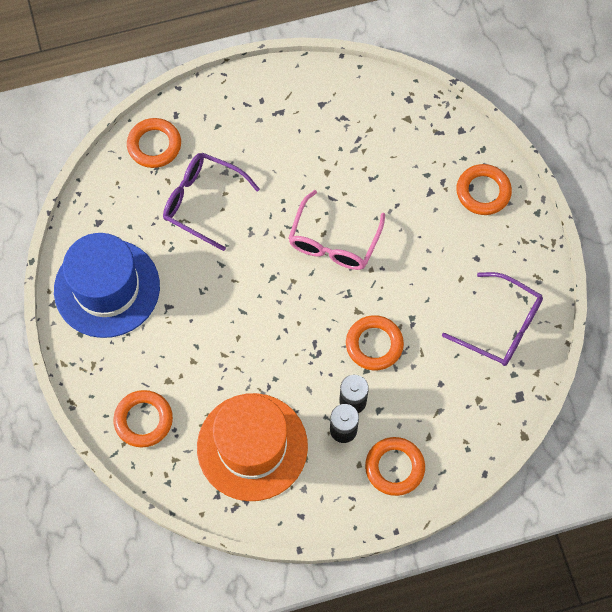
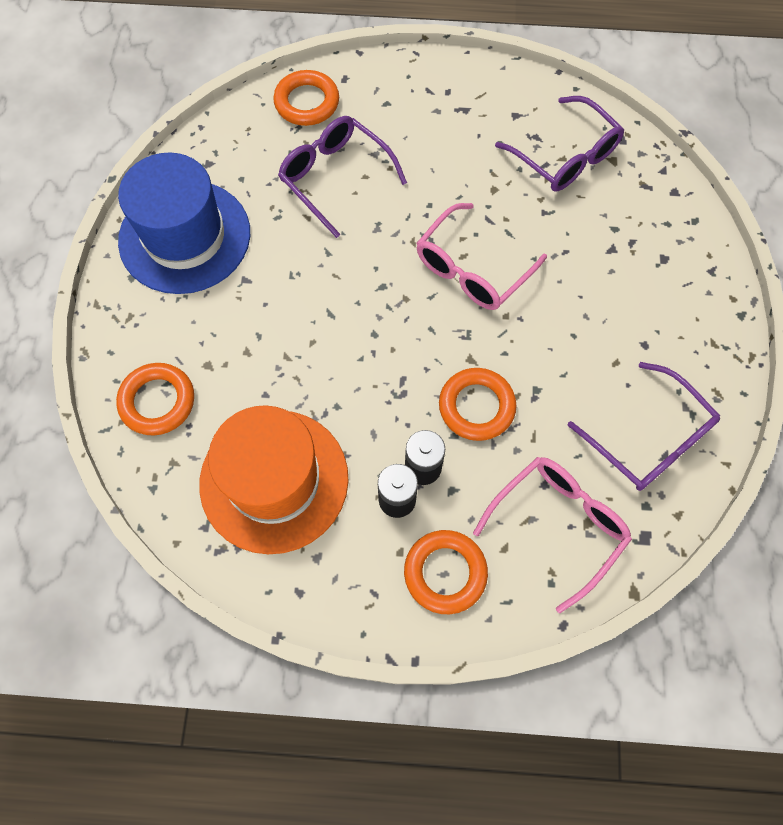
camera: 20 degrees right, 0 degrees up
(370, 127) = (564, 156): none -> purple glasses
(458, 409) = (557, 526): none -> pink glasses
(483, 192) = (679, 269): orange ring -> none

